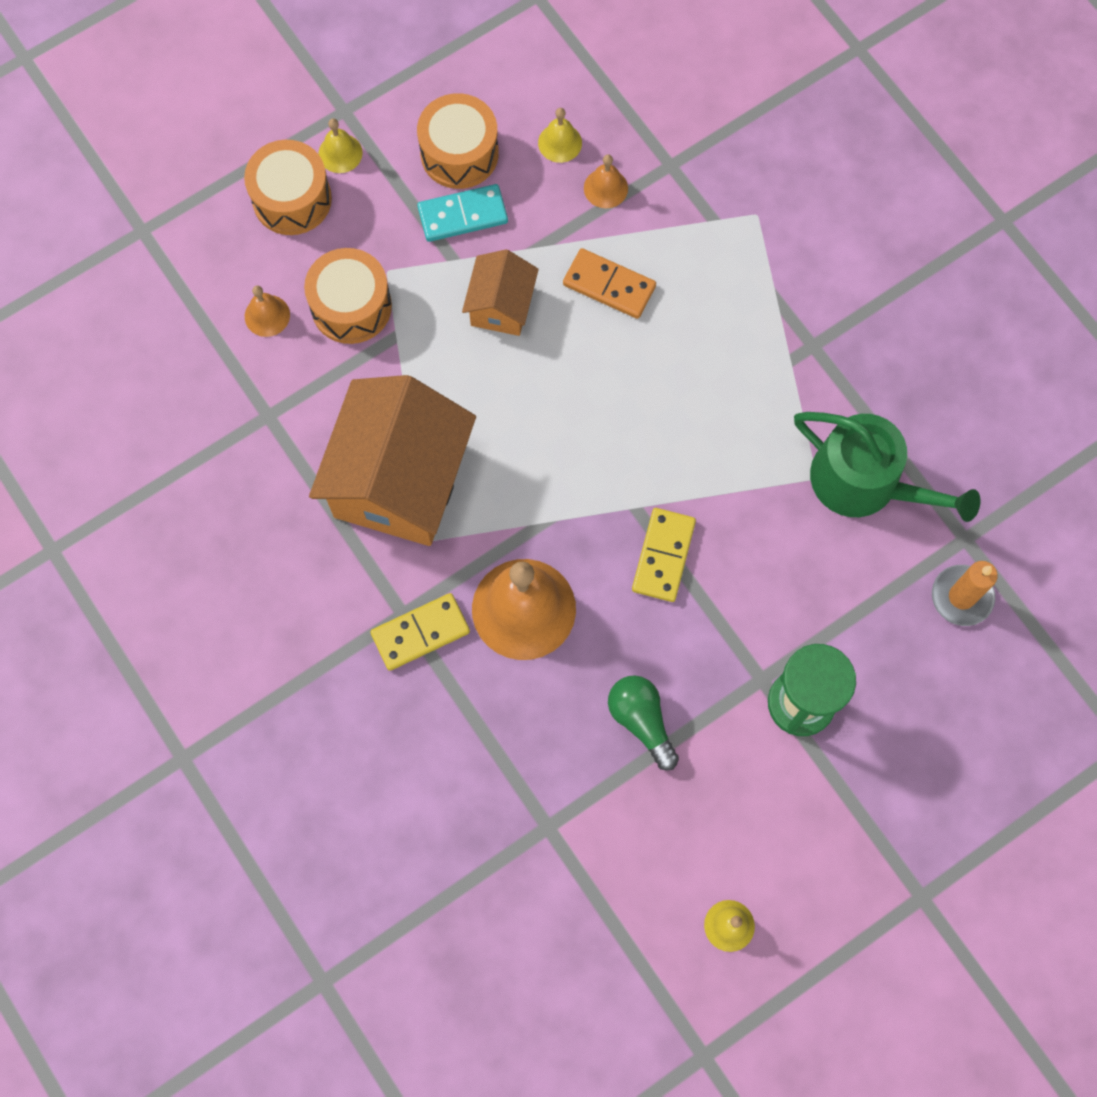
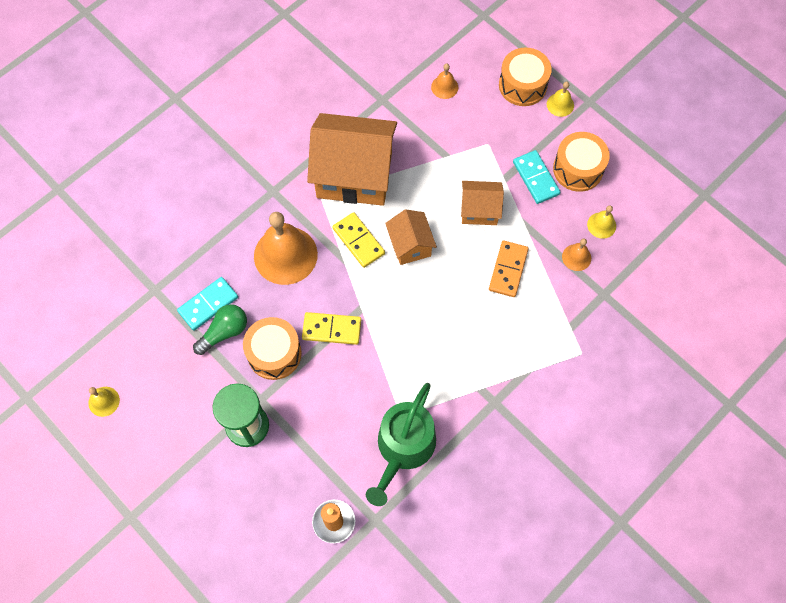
camera: 80 degrees right, 5 degrees down
(351, 306) = (460, 129): orange drum -> orange drum (274, 353)
(420, 633) = (262, 202): yellow domino -> yellow domino (358, 241)
(541, 417) = (410, 245): none -> orange house
(589, 741) = (208, 304): none -> turquoise domino

